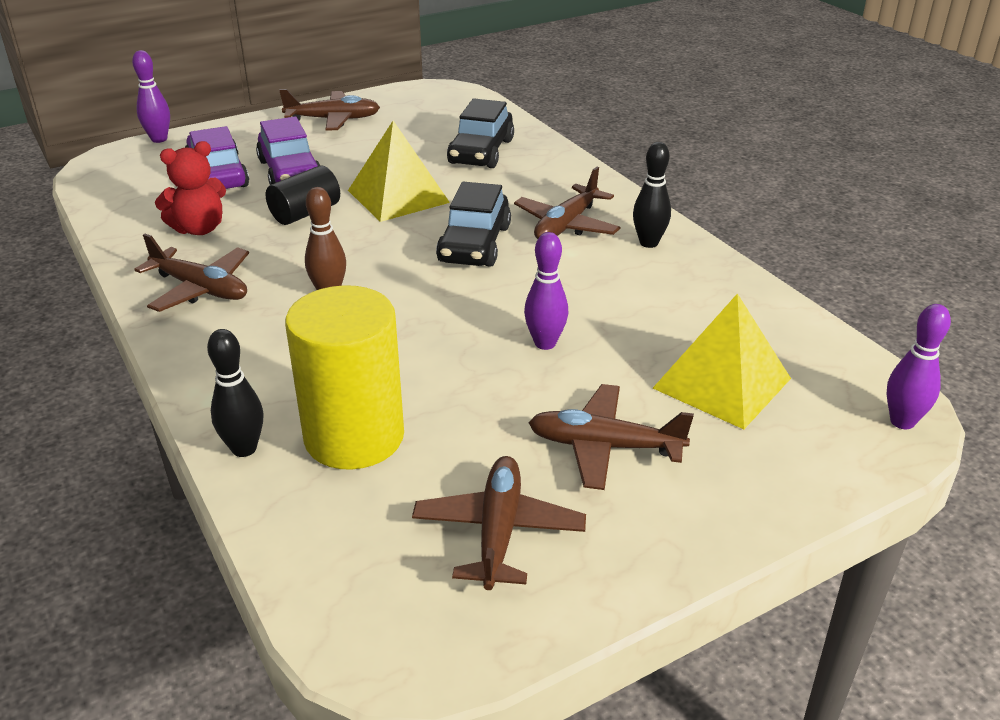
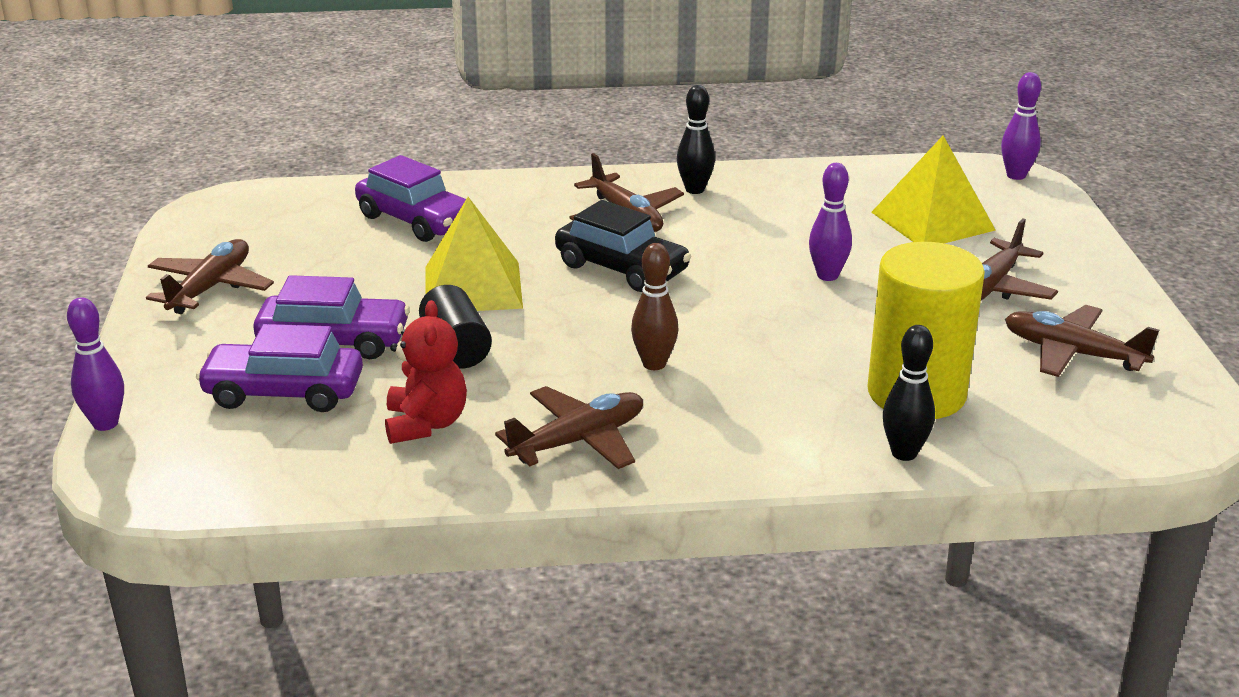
camera: 65 degrees left, 5 degrees down
(481, 152) = (416, 220): black car -> purple car

